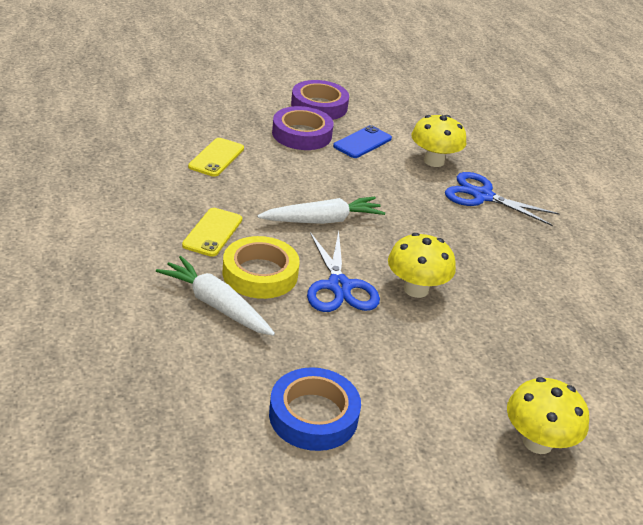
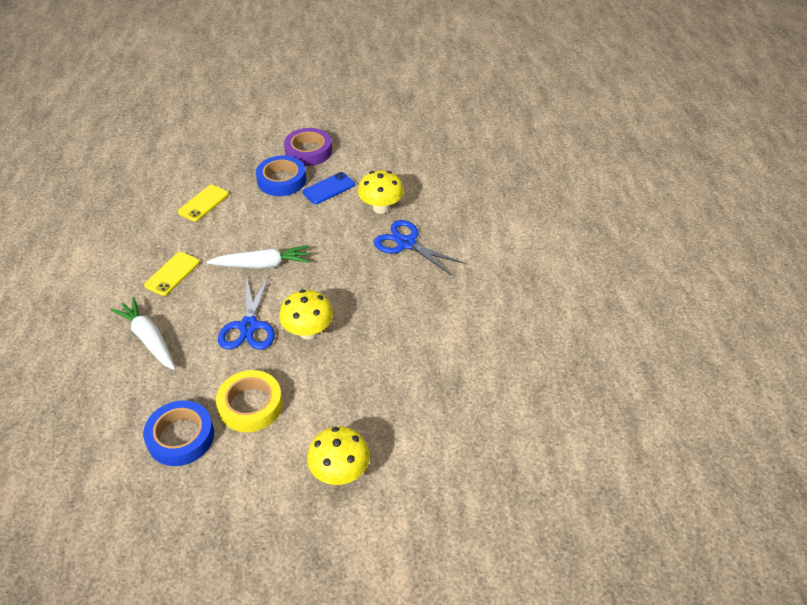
camera: 15 degrees right, 10 degrees up
(260, 274) = (193, 313): yellow tape -> yellow tape (250, 405)
(302, 134) = (281, 180): purple tape -> blue tape

